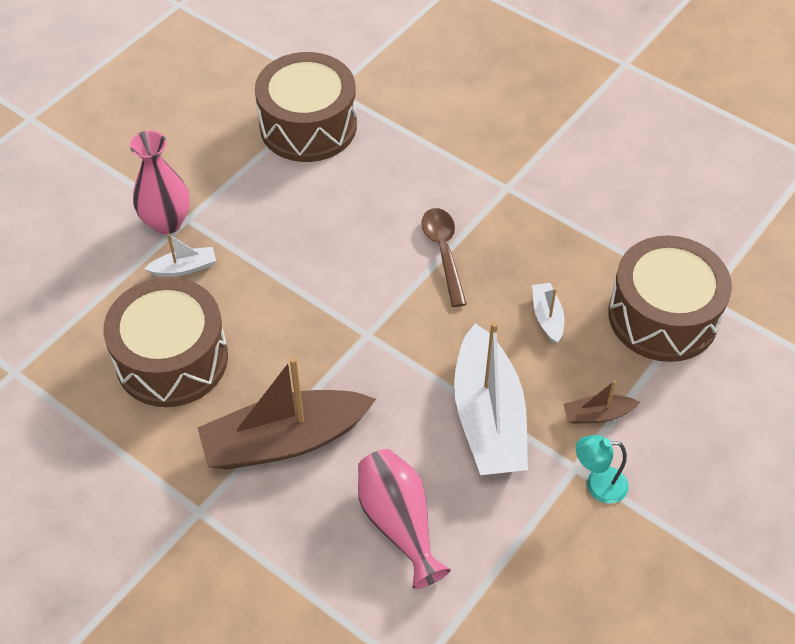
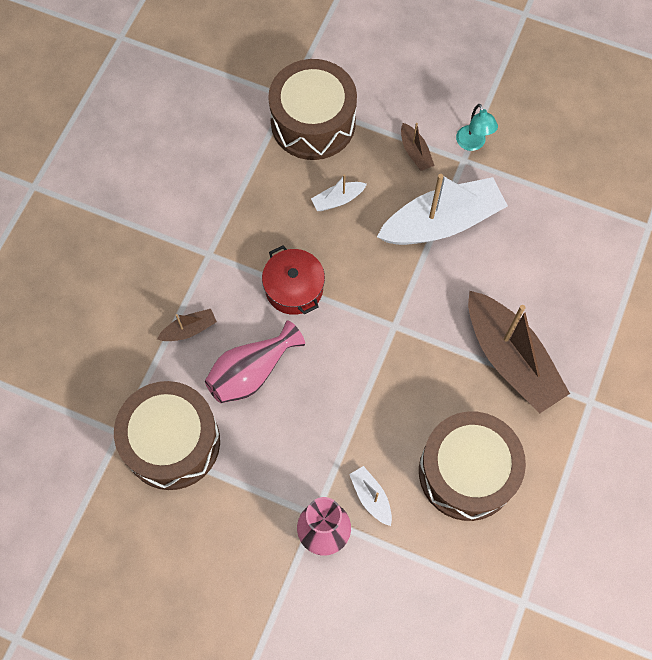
camera: 105 degrees left, 15 degrees up
(399, 523) = (548, 262): pink vase -> pink vase (251, 372)
(423, 157) = (189, 329): none -> brown boat
(443, 252) = (294, 288): brown spoon -> red pot

